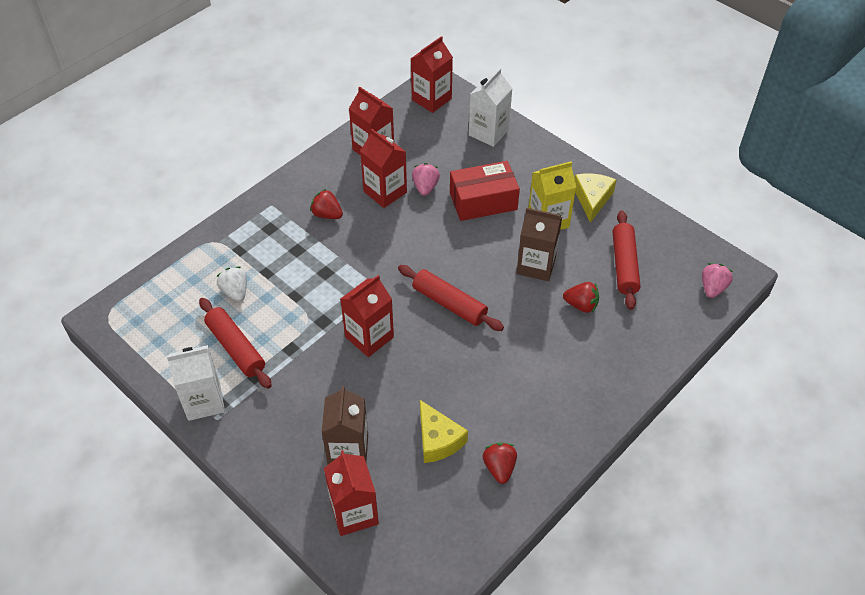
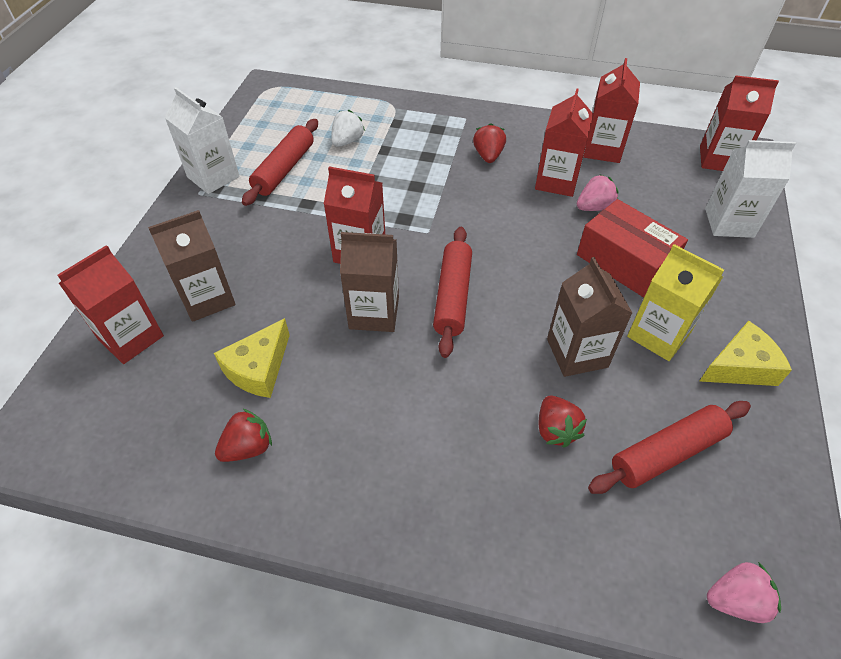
camera: 60 degrees right, 0 degrees up
(433, 353) = (374, 313): none -> brown carton

